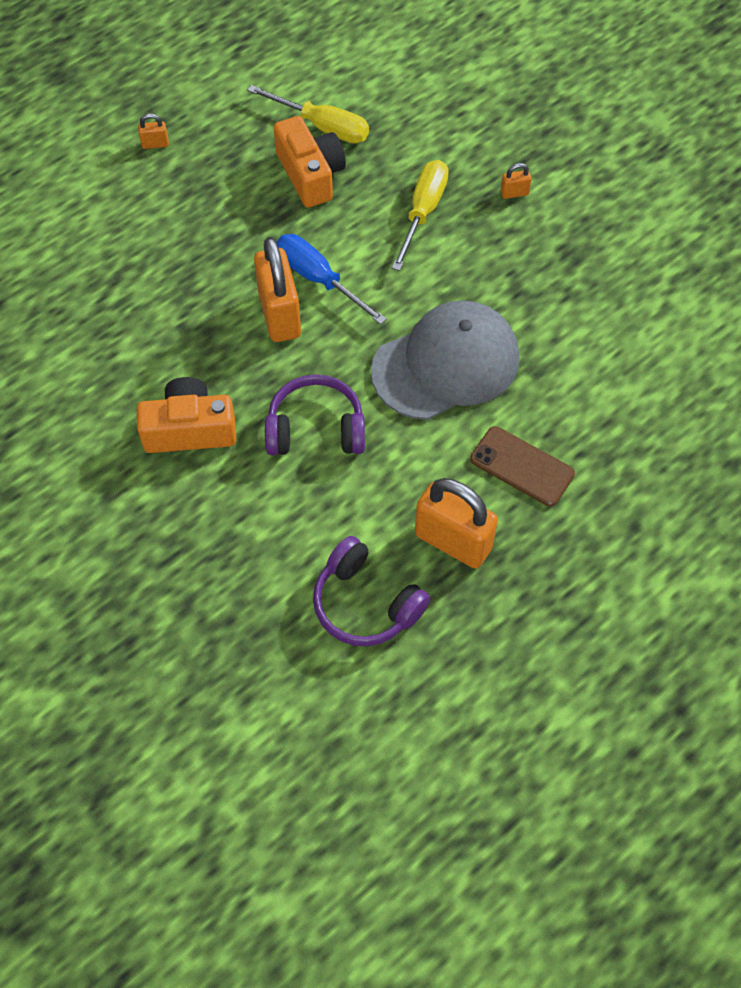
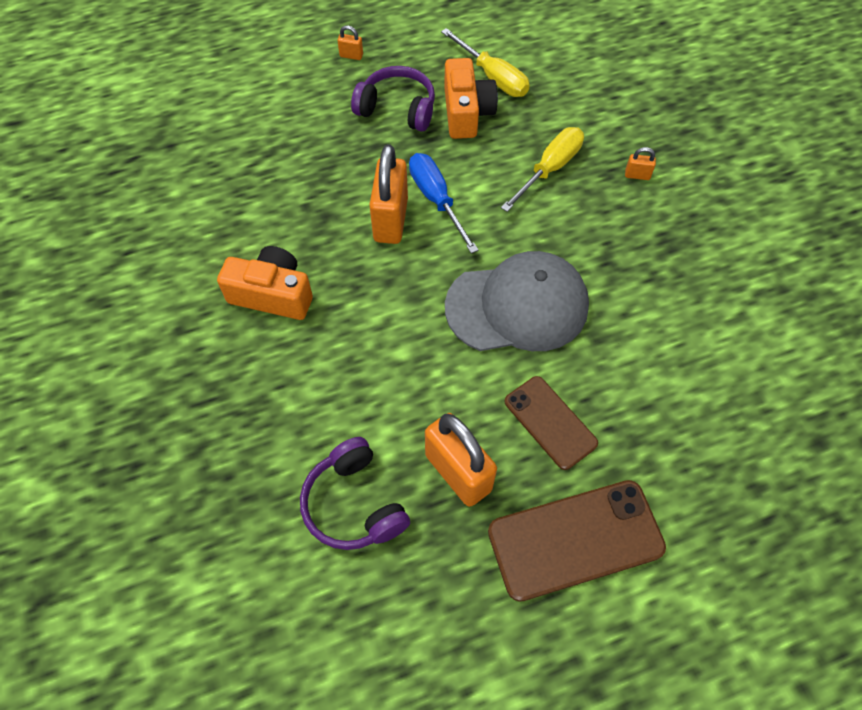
camera: 20 degrees right, 0 degrees up
(316, 429) = (379, 328): purple headphones -> purple headphones (397, 109)
(586, 565) = (575, 540): none -> brown phone

